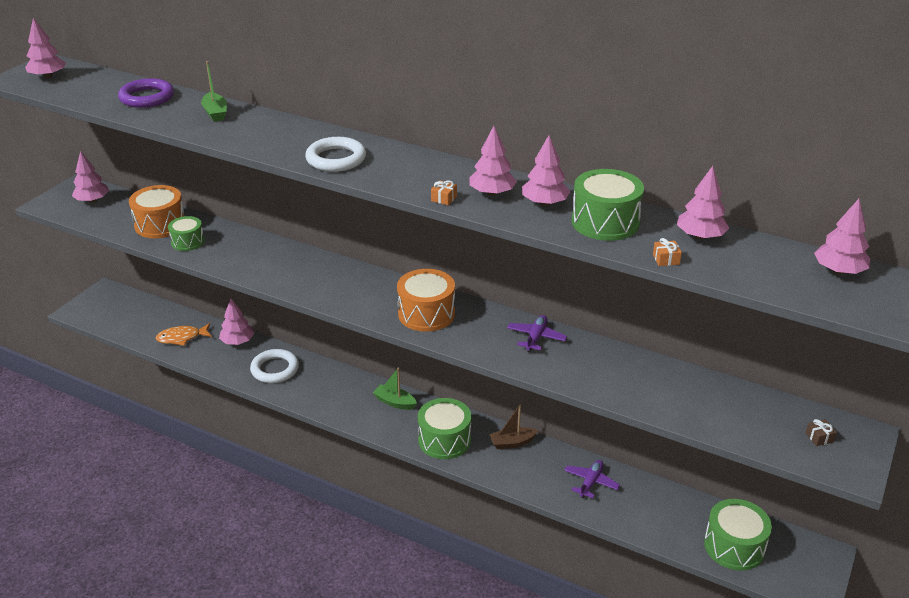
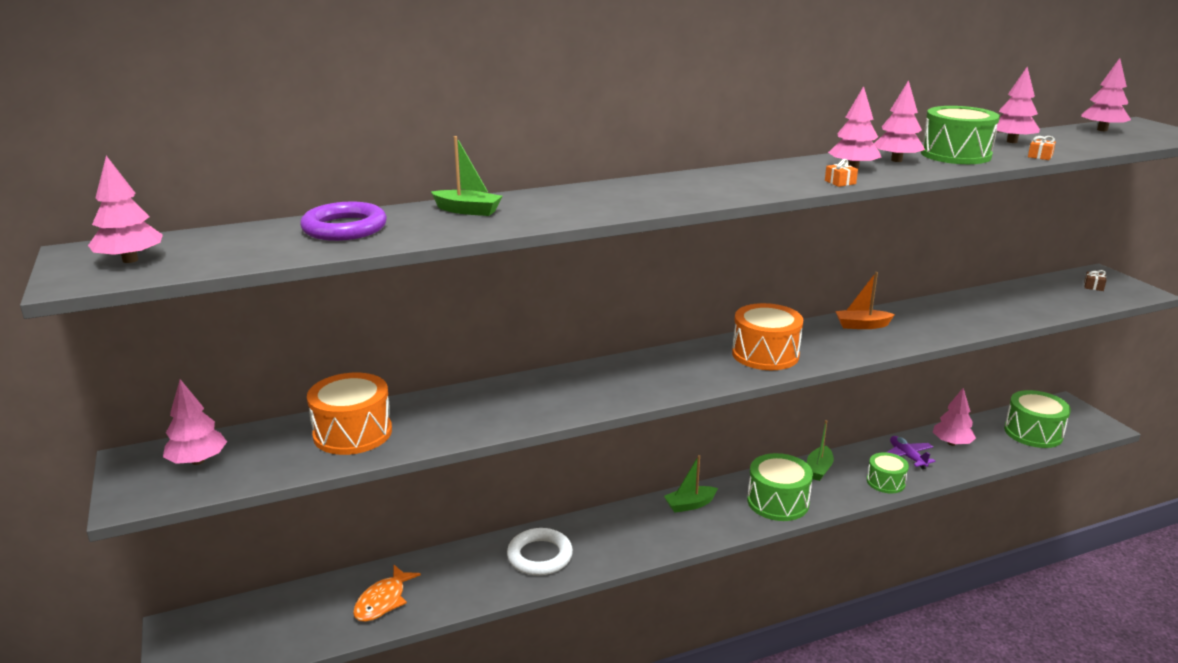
camera: 50 degrees left, 10 degrees down
(187, 242) = (425, 428): green drum -> green drum (885, 482)
(237, 341) = (453, 561): pink tree -> pink tree (951, 443)
(336, 159) = (688, 194): white ring -> none
(512, 443) = (818, 469): brown boat -> green boat
(536, 338) = (862, 325): purple plane -> orange boat

